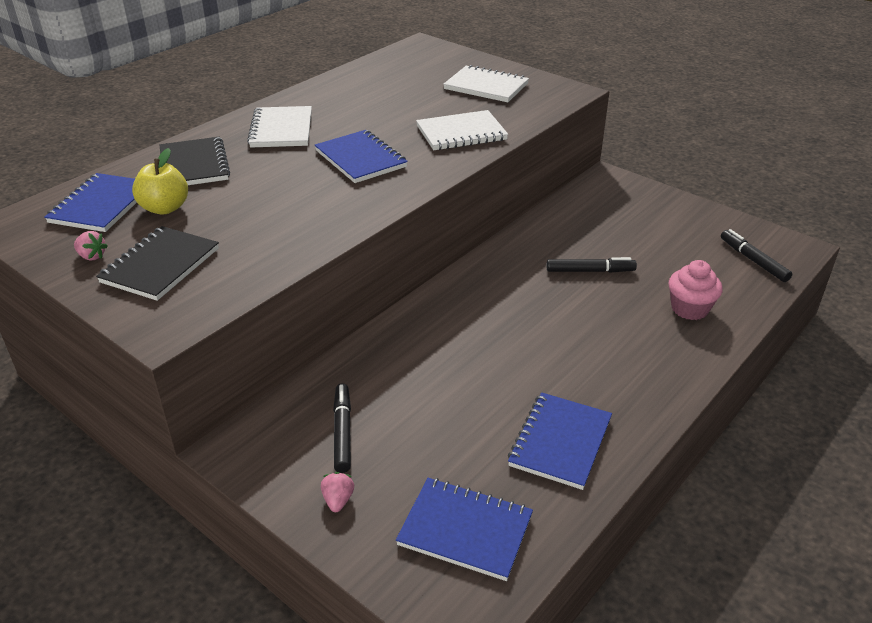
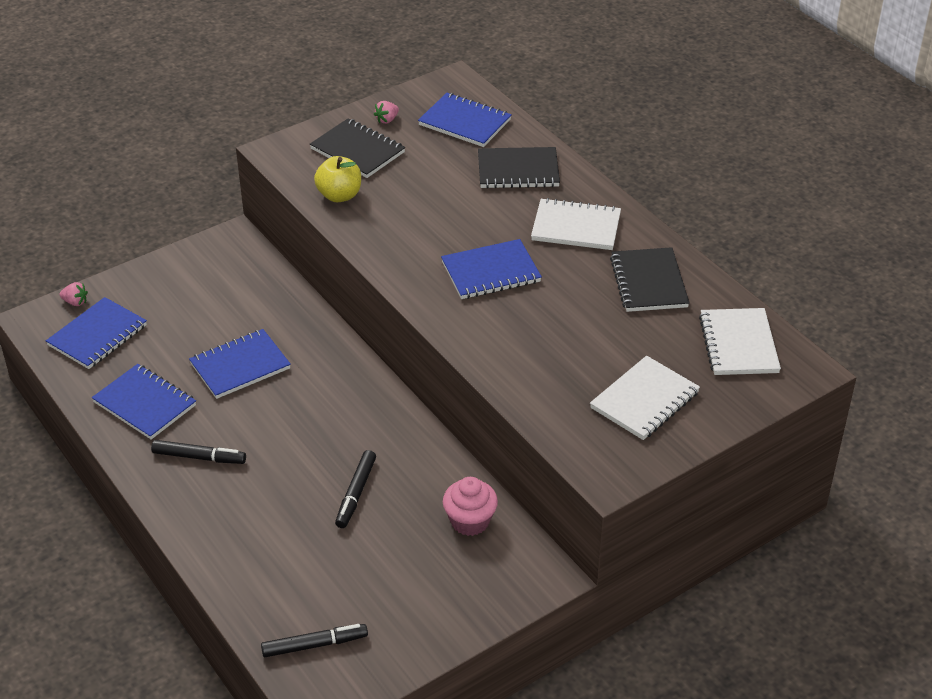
camera: 105 degrees right, 5 degrees up
(165, 208) = (445, 154): yellow apple -> yellow apple (339, 195)
(338, 500) = (158, 281): pink strawberry -> pink strawberry (75, 302)
(342, 432) = (221, 291): black marker -> black marker (199, 457)
(348, 96) = (648, 282): none -> black notebook
(461, 133) = (523, 353): white notebook -> white notebook (738, 344)
(465, 381) = (240, 366): none -> blue notebook
(689, 309) = (260, 550): pink cupcake -> pink cupcake (470, 521)

